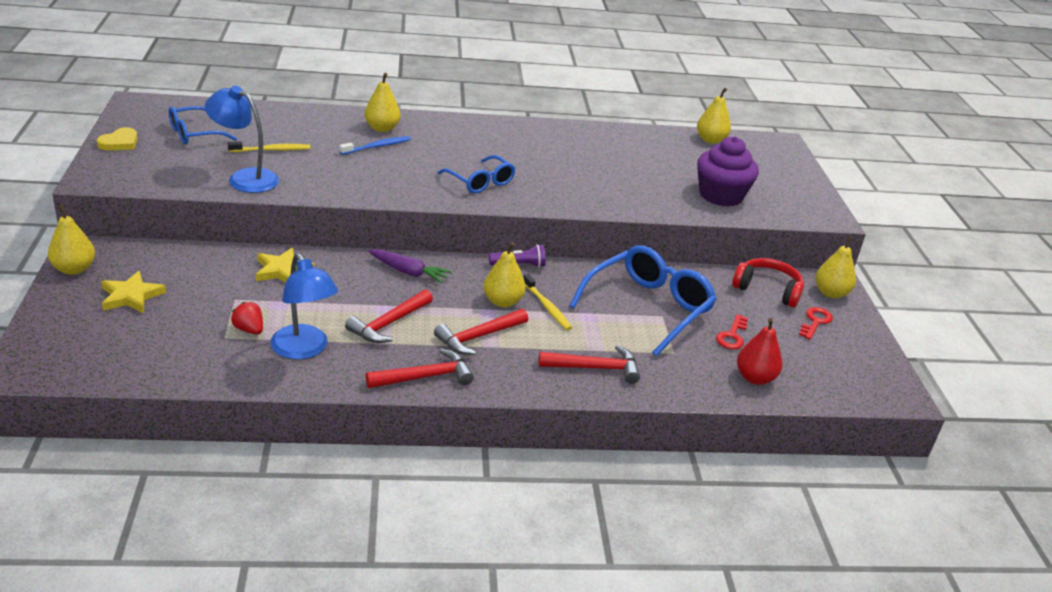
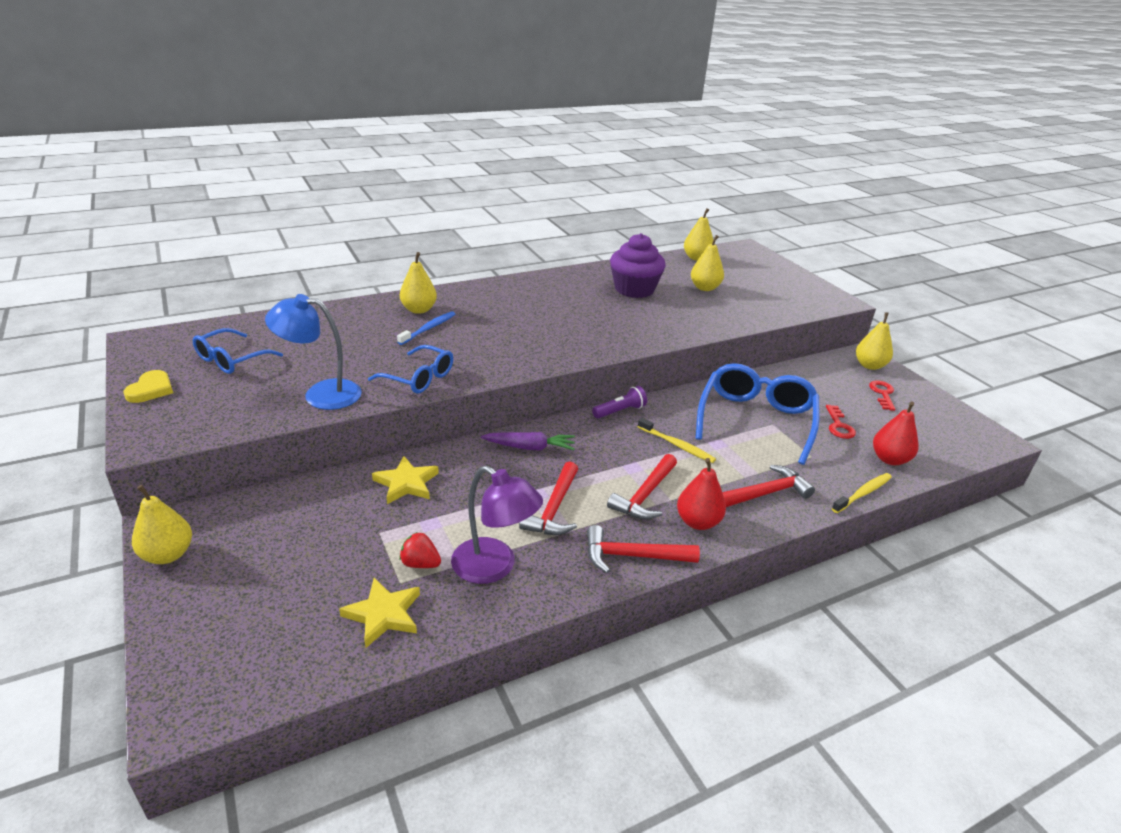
camera: 20 degrees left, 0 degrees up
(131, 296) = (259, 567): yellow star -> yellow star (383, 614)
(271, 150) = (327, 357): yellow toothbrush -> yellow toothbrush (862, 493)
(304, 350) = (494, 567): blue lamp -> purple lamp
(425, 377) = (632, 556): red hammer -> red hammer turned 135 degrees counterclockwise
(480, 182) = (550, 340): blue glasses -> blue glasses (419, 378)
(502, 302) = (636, 452): yellow pear -> yellow pear (705, 288)
(507, 370) = (698, 522): none -> red pear
(721, 195) = (749, 303): purple cupcake -> purple cupcake (634, 289)
(767, 290) = (825, 376): red headphones -> none

